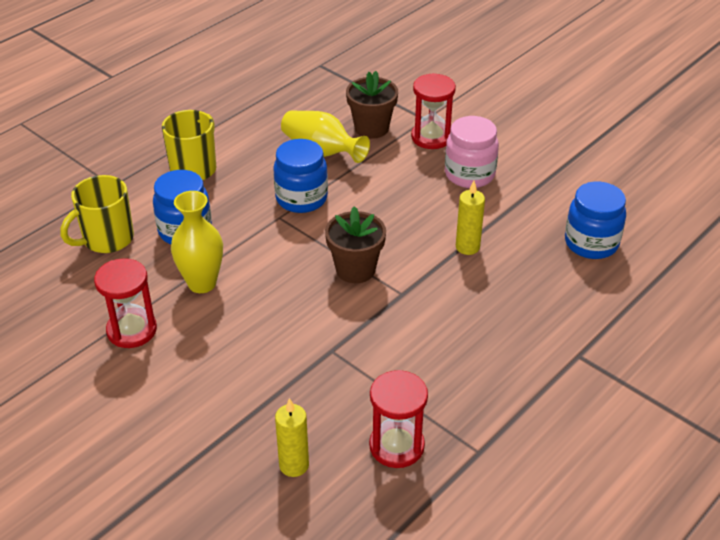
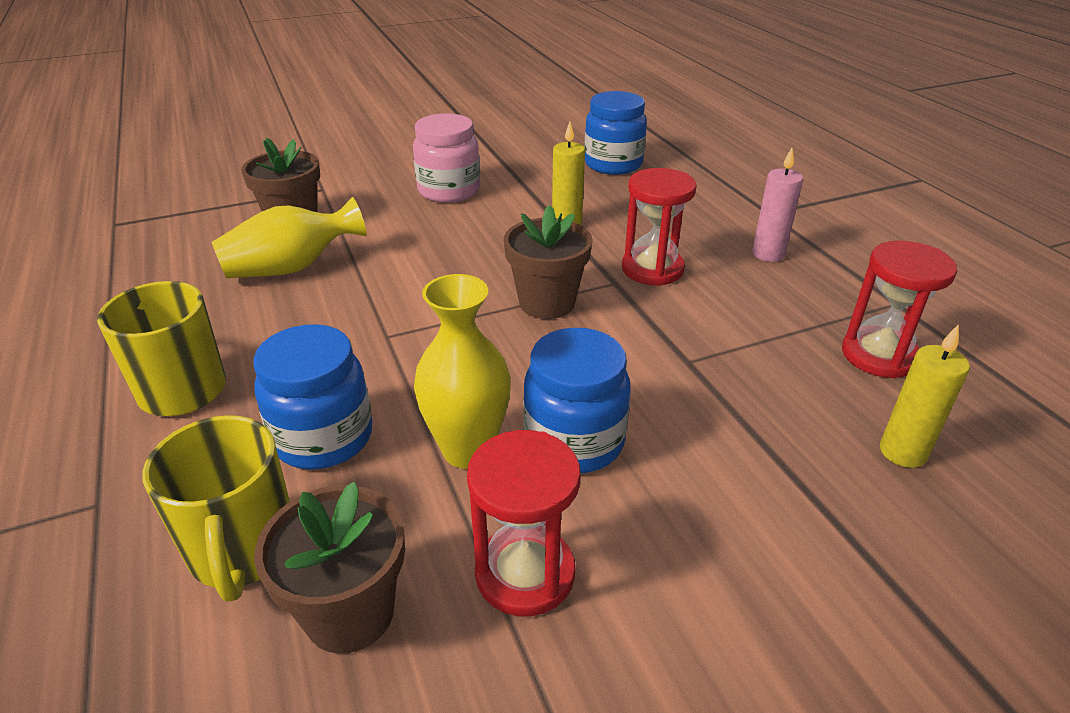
camera: 65 degrees left, 5 degrees down
(89, 284) = (350, 613): none -> brown flower pot
(301, 198) = (368, 307): blue jar -> blue jar (574, 441)
(431, 137) = (359, 194): red hourglass -> red hourglass (652, 269)
(503, 366) = (768, 254): none -> pink candle

